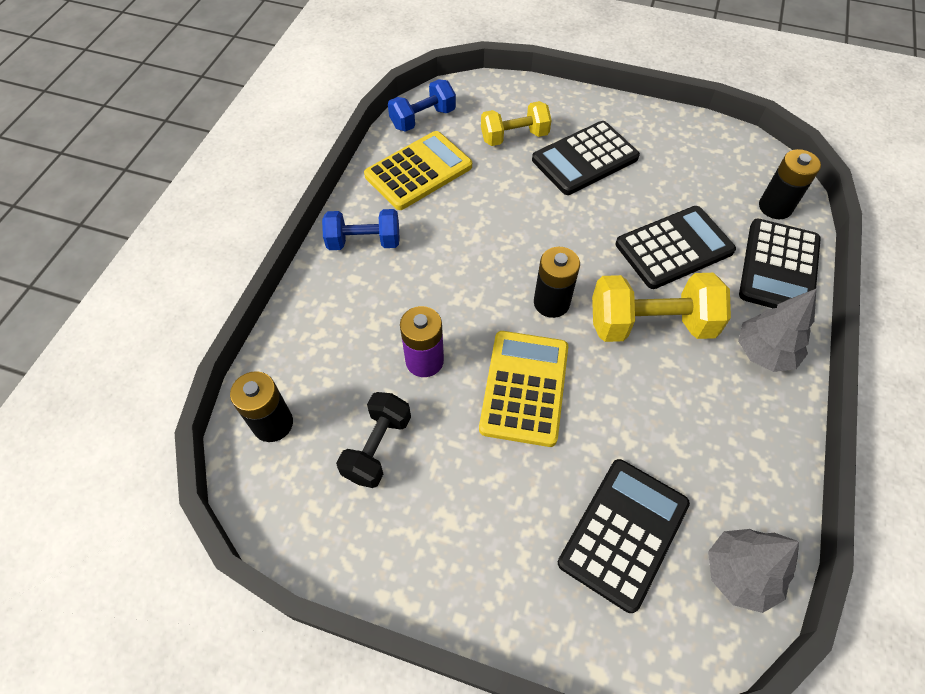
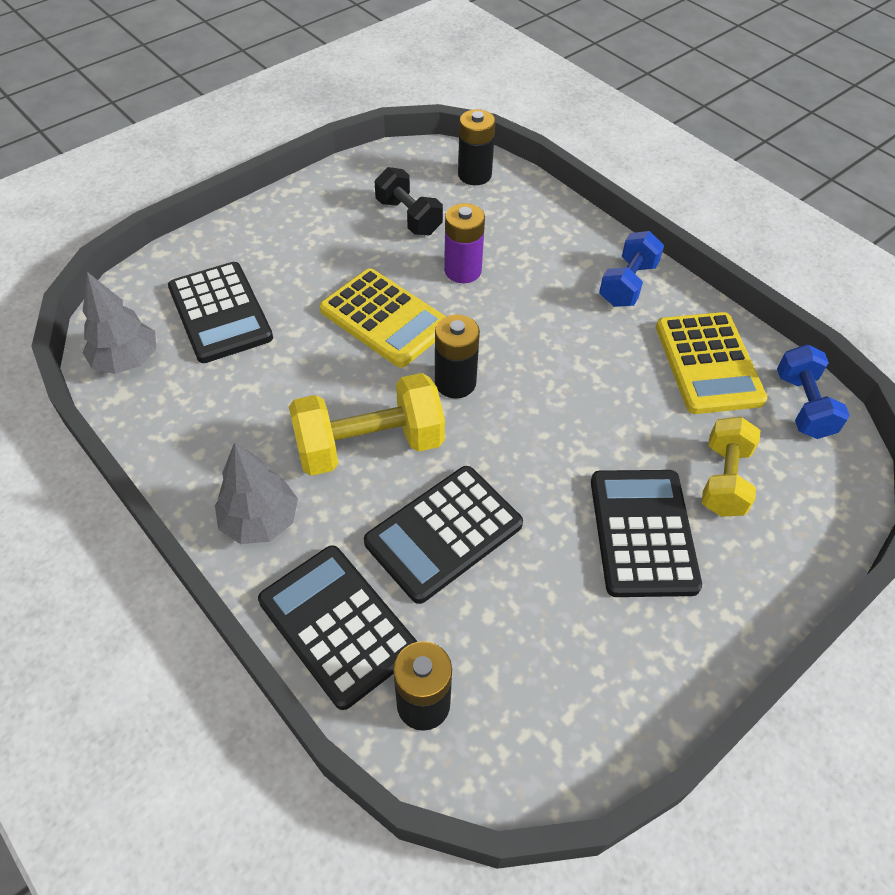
camera: 120 degrees right, 5 degrees down
(650, 324) = (369, 445): yellow dumbbell -> yellow dumbbell turned 45 degrees clockwise
(674, 248) = (443, 533): black calculator -> black calculator turned 45 degrees clockwise

